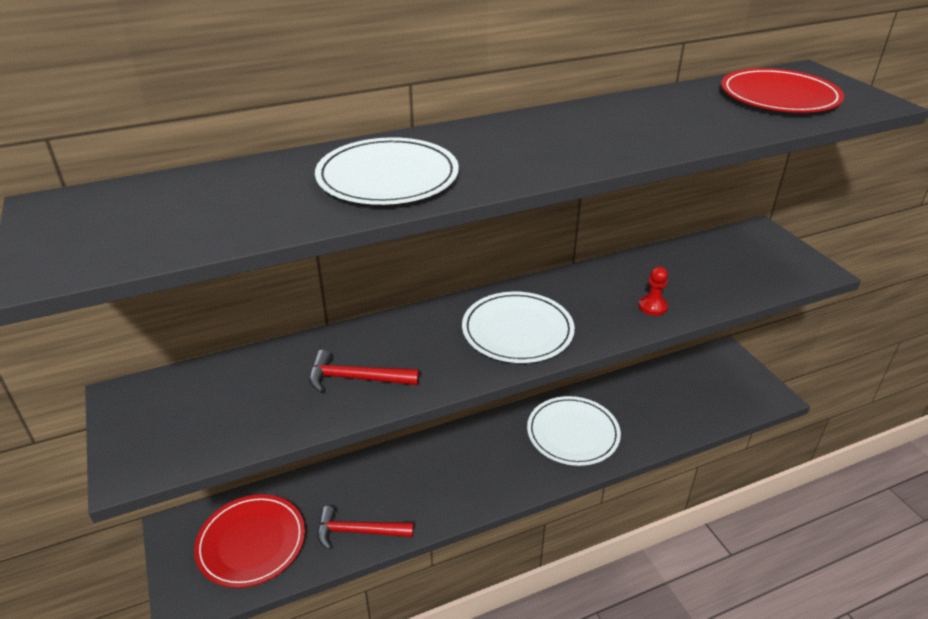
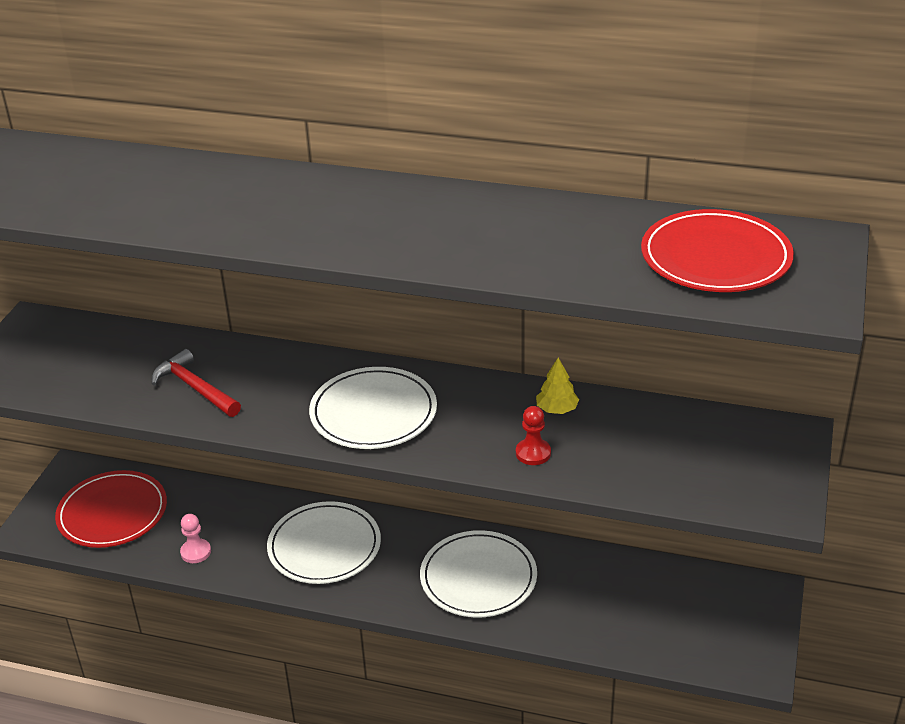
camera: 40 degrees right, 0 degrees up
(358, 532) = (196, 552): red hammer -> pink pawn
(387, 177) = (213, 204): white plate -> white plate (324, 546)
(626, 274) = (557, 409): none -> yellow tree

